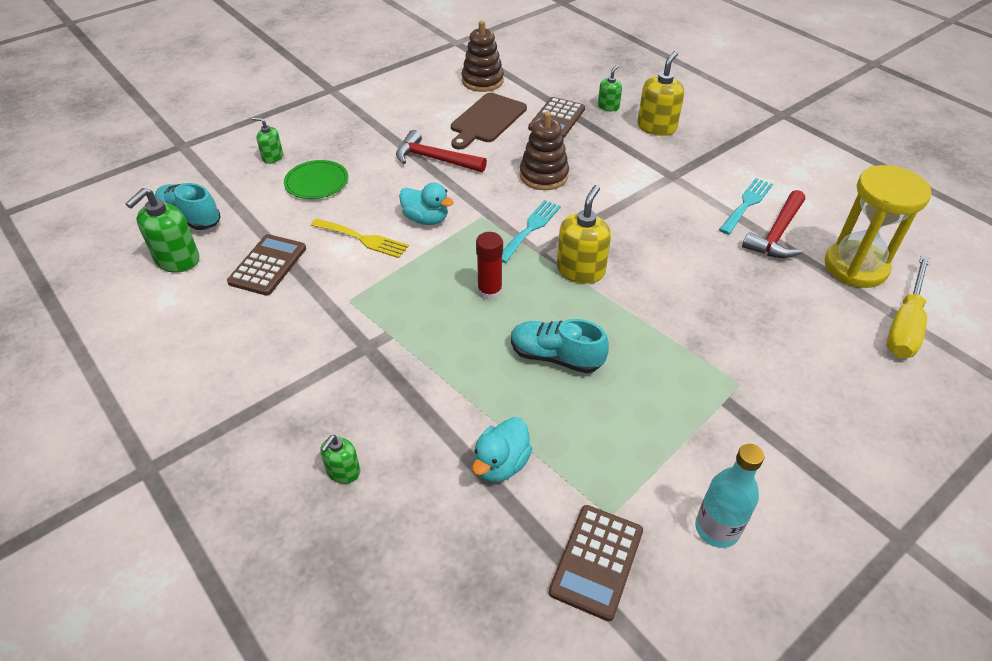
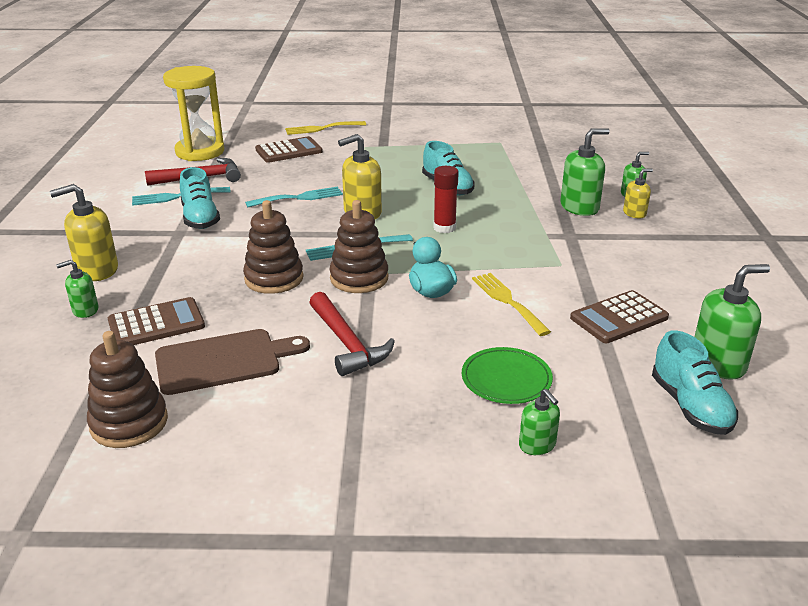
camera: 140 degrees left, 15 degrees down
(320, 428) = (634, 213): none -> yellow soap dispenser
(388, 404) = (579, 207): none -> green soap dispenser
(489, 204) = (359, 278): none -> brown stacking toy
(501, 464) = (535, 169): turquoise duck -> none
(596, 561) = (524, 136): brown calculator -> brown calculator (289, 151)
(659, 258) = (299, 198): none -> turquoise fork
(685, 194) = (200, 218): none -> turquoise shoe
(717, 529) = (457, 126): turquoise bottle -> none
(844, 392) = (321, 128): none -> yellow fork
(904, 325) = (237, 131): yellow screwdriver -> none

